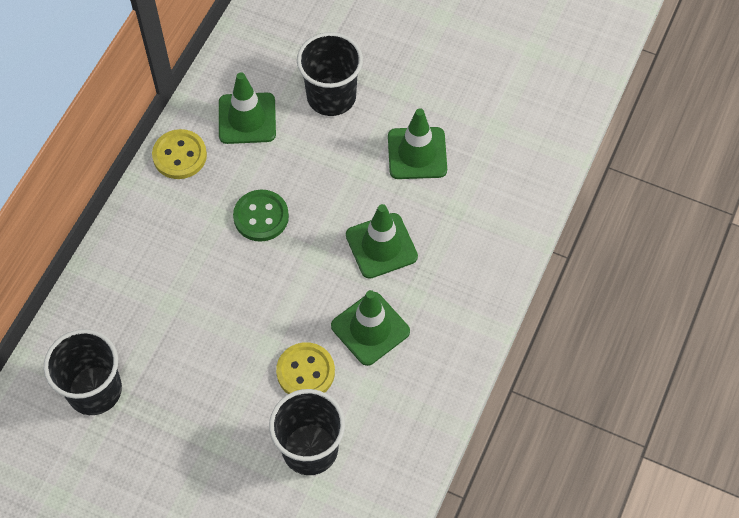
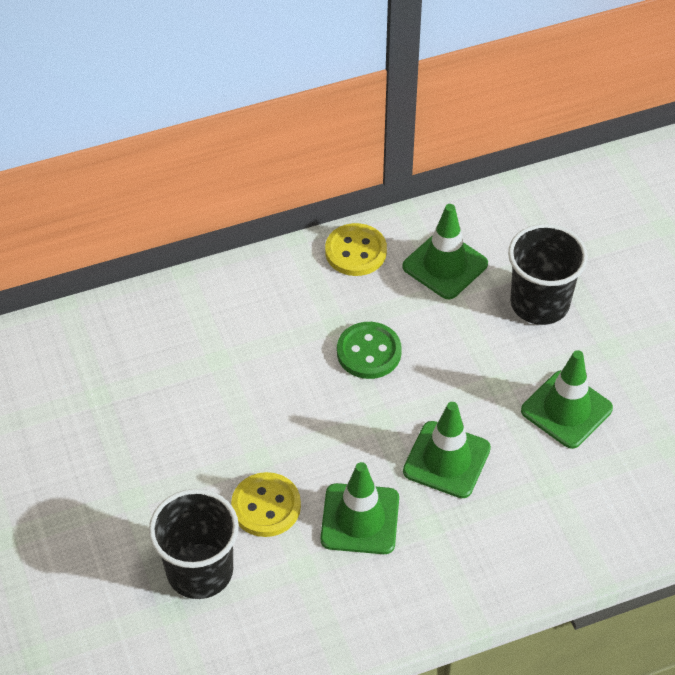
camera: 45 degrees right, 10 degrees down
(94, 390) = (89, 376): black cup -> none

